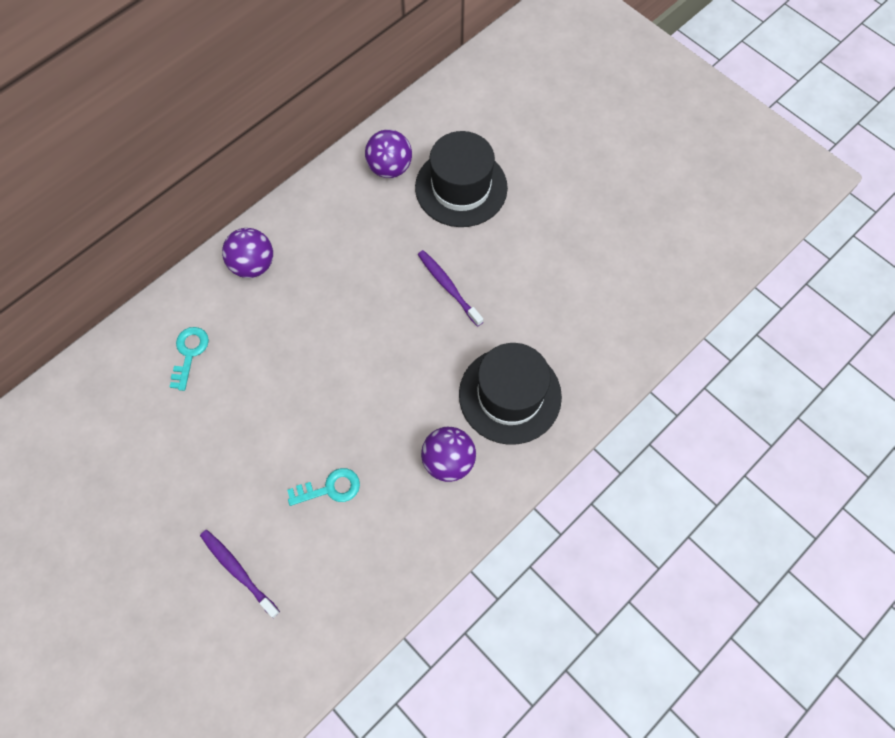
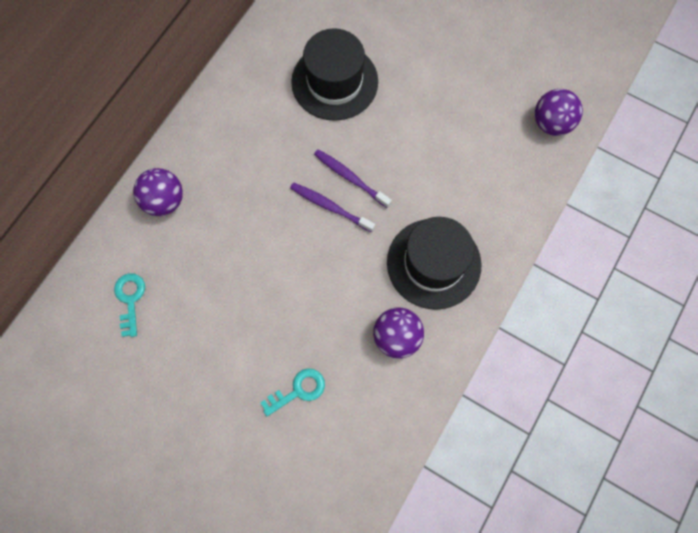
camera: 15 degrees left, 5 degrees up
(238, 571) = (238, 488): purple toothbrush -> purple toothbrush (330, 207)
(390, 168) = (264, 78): purple ball -> purple ball (551, 123)

